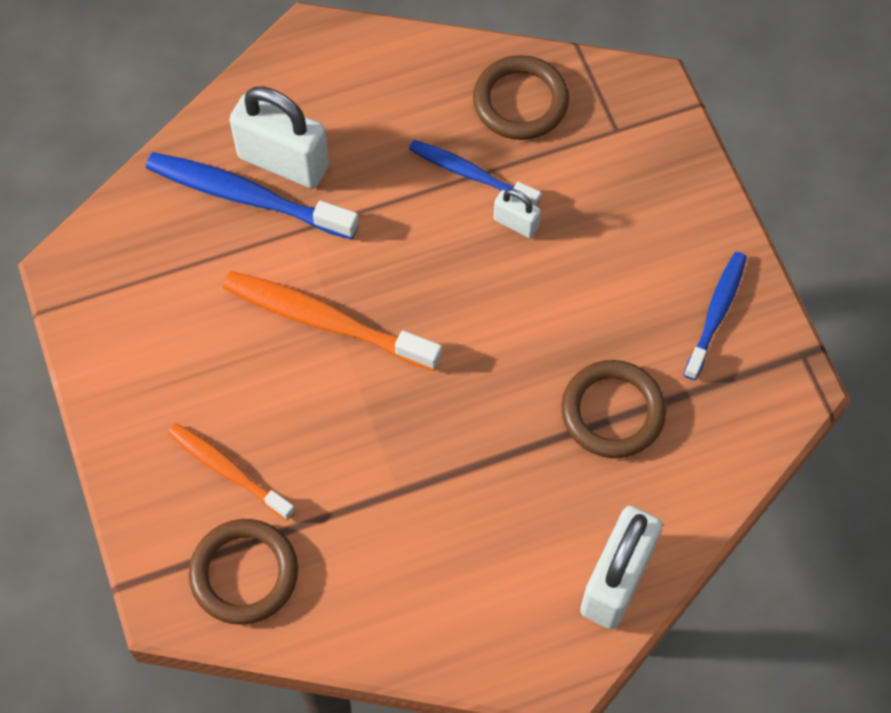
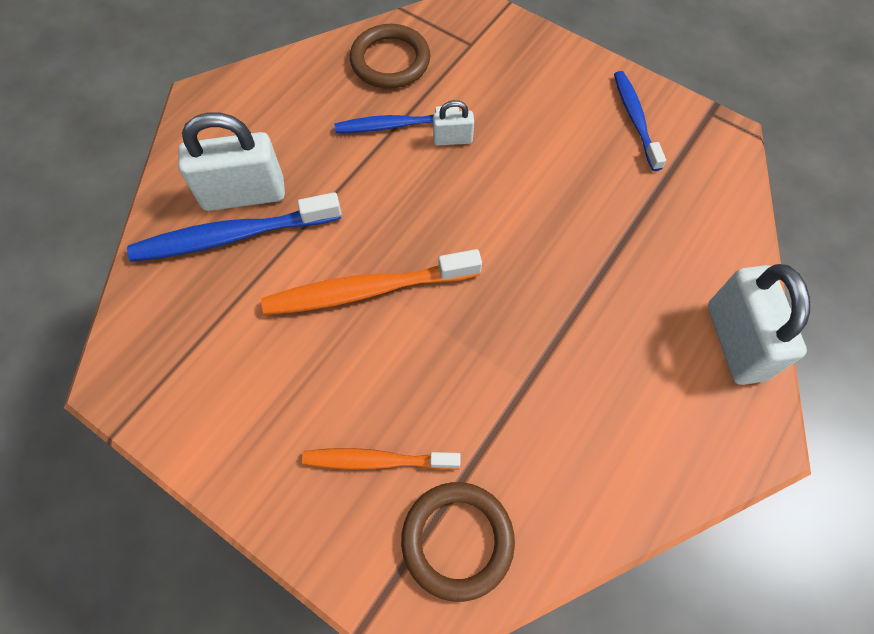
camera: 35 degrees left, 0 degrees up
(612, 412) = (627, 224): brown ring -> none

